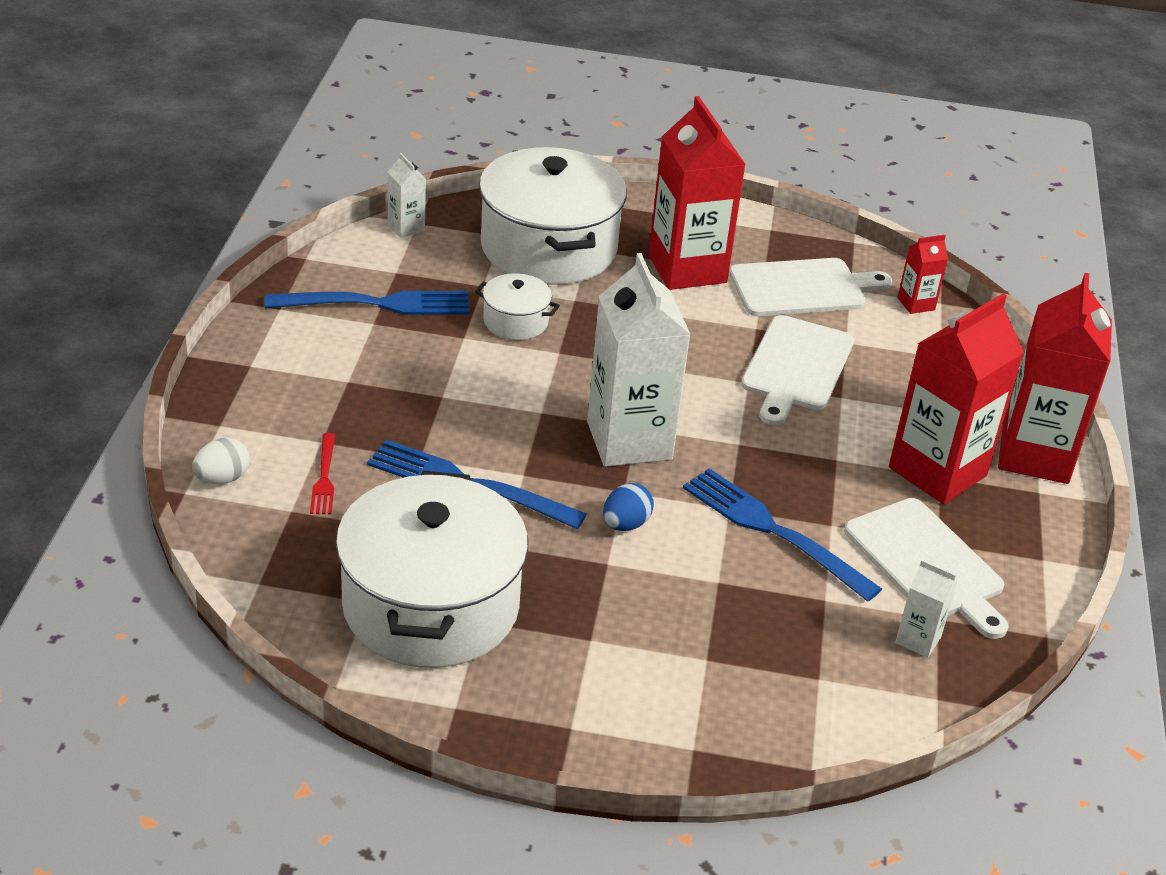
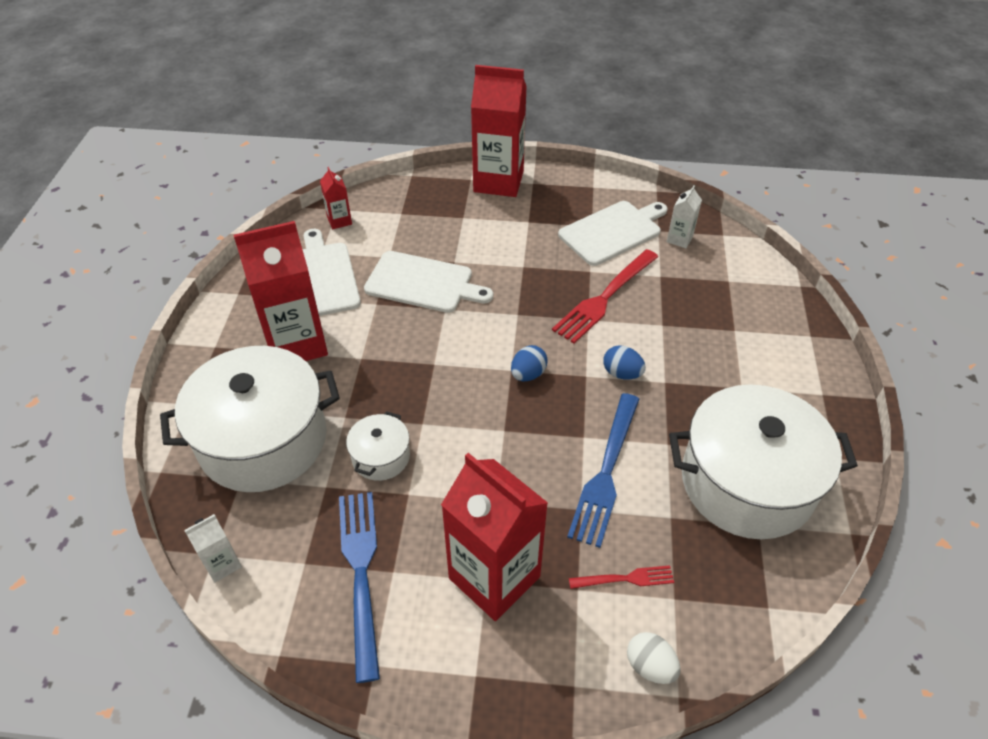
camera: 90 degrees left, 10 degrees up
(629, 440) = (528, 374): white carton -> blue egg
(773, 531) = (605, 298): blue fork -> red fork
(937, 471) = (524, 222): red carton -> red carton (494, 577)

